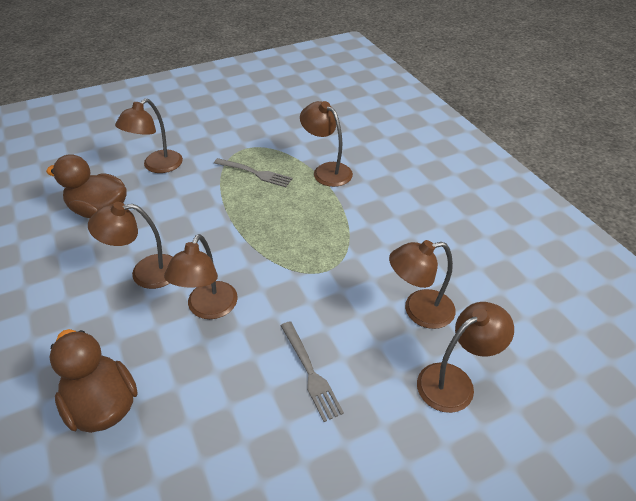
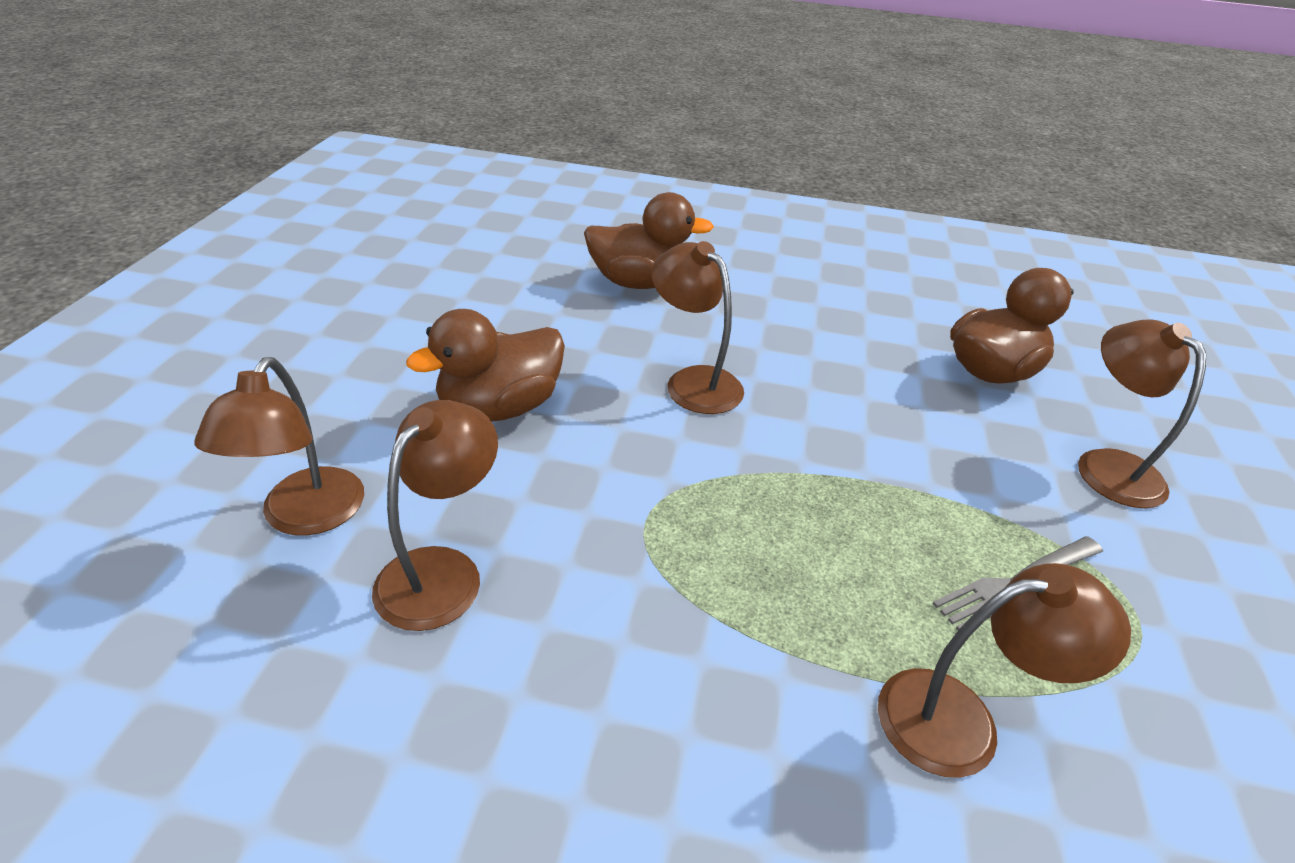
camera: 125 degrees right, 5 degrees down
(145, 272) = (813, 362): brown lamp -> none
(310, 373) = (500, 407): grey fork -> brown duck

